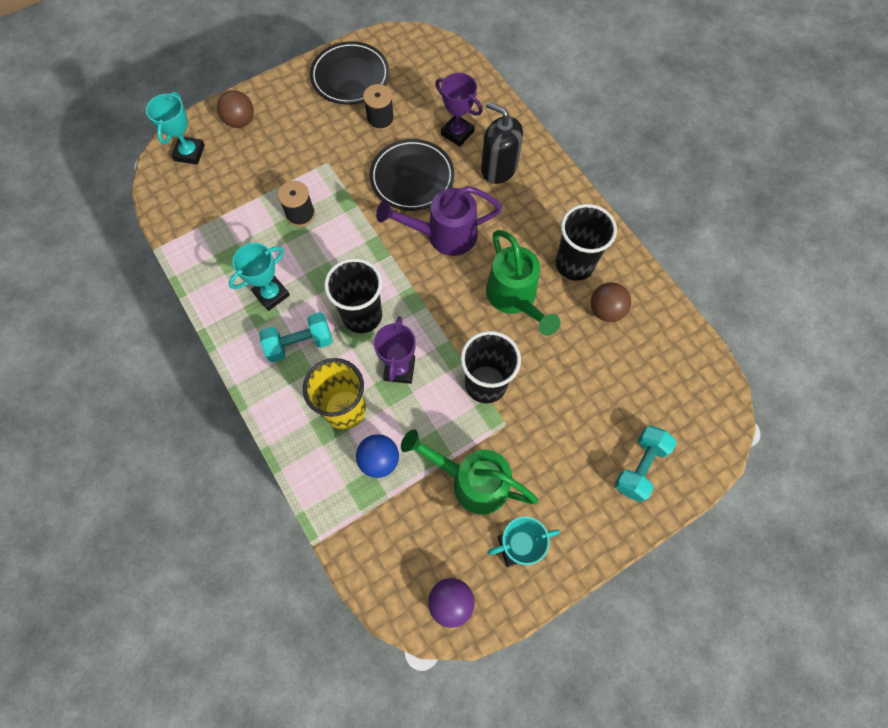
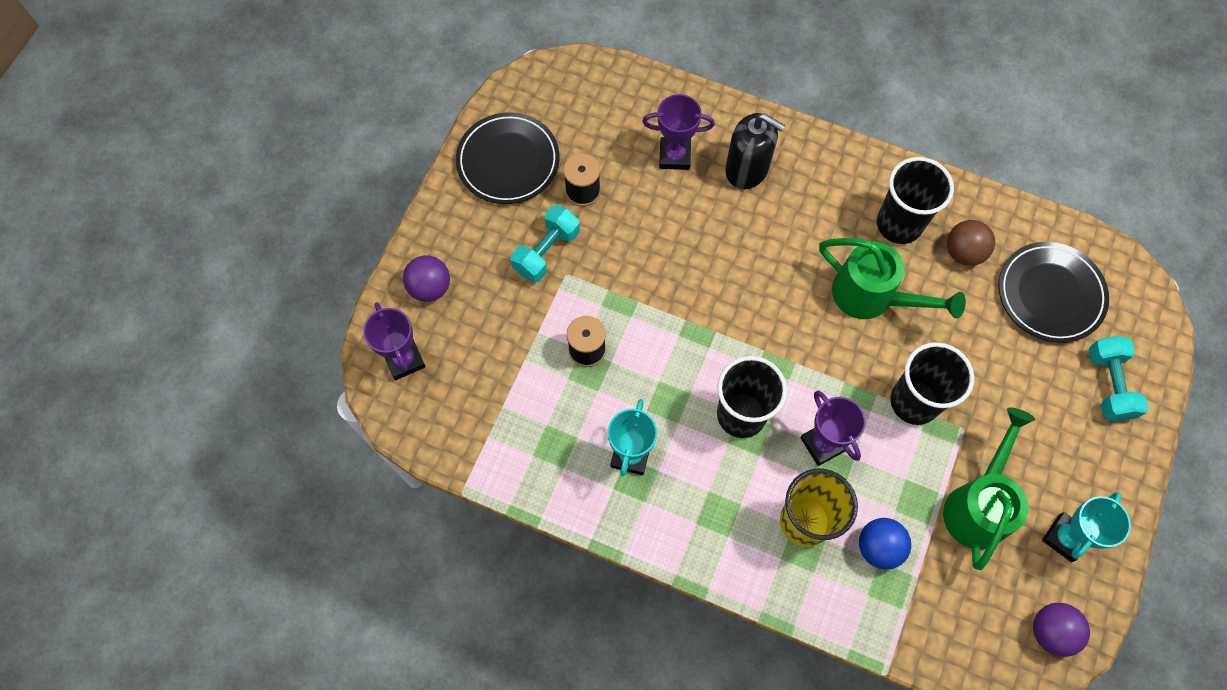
camera: 35 degrees left, 0 degrees up
(189, 153) = (404, 360): turquoise trophy -> purple trophy
(240, 121) = (430, 287): brown ball -> purple ball
(299, 343) = (704, 487): turquoise dumbbell -> turquoise dumbbell (546, 251)
(412, 178) = (669, 234): black plate -> black plate (1050, 294)
(444, 235) = (752, 276): purple watering can -> none
(472, 481) = (978, 505): green watering can -> green watering can turned 120 degrees clockwise
(499, 168) = (747, 169): black soap dispenser -> black soap dispenser turned 150 degrees counterclockwise

